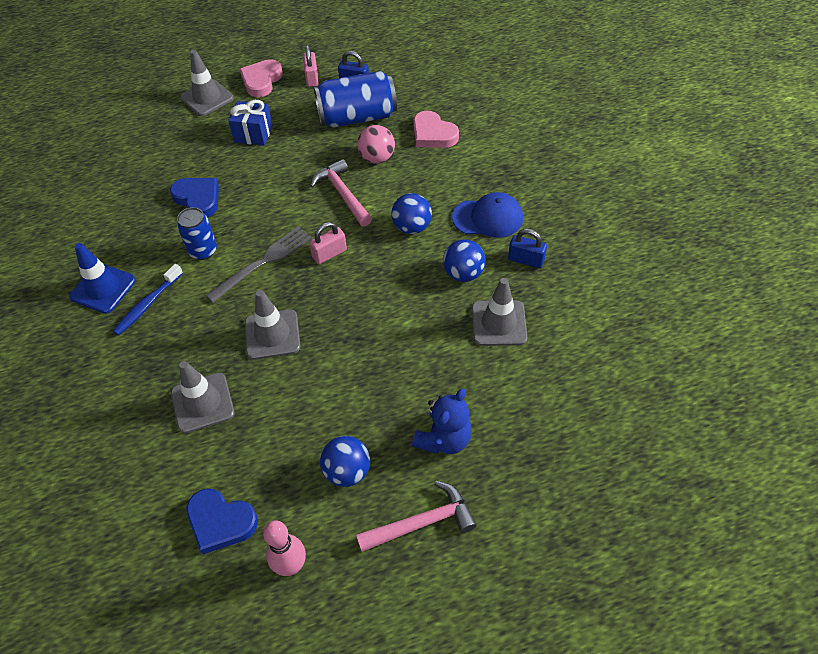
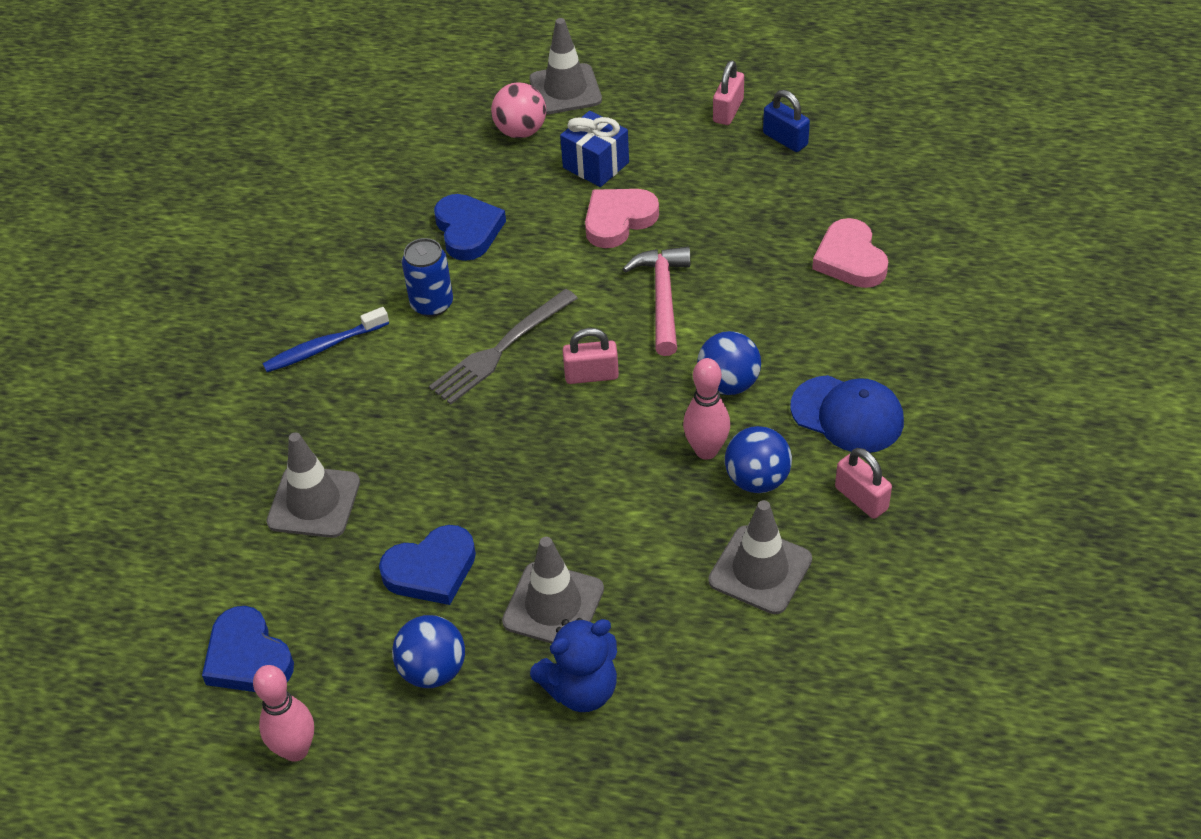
camera: 30 degrees right, 5 degrees down
(103, 288) = (283, 304): blue traffic cone -> none
(261, 81) = (655, 90): pink heart -> pink heart (618, 220)
(264, 261) = (499, 350): grey fork -> grey fork turned 150 degrees clockwise
(272, 334) = (450, 452): grey traffic cone -> grey traffic cone (553, 605)
(306, 410) = (431, 570): none -> blue heart
(357, 117) = (755, 193): blue can -> none
(377, 158) = (744, 264): pink ball -> pink ball (521, 131)
(422, 523) = (483, 779): pink hammer -> none
(424, 269) = (706, 450): none -> pink bowling pin
(526, 260) = (861, 498): blue padlock -> pink padlock

